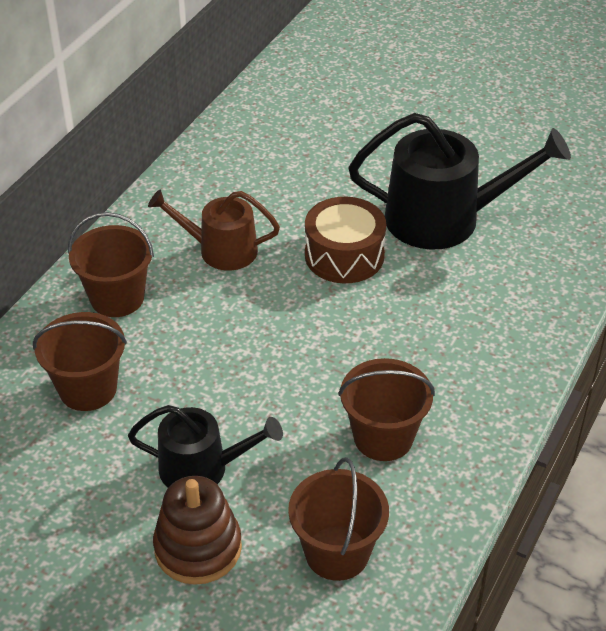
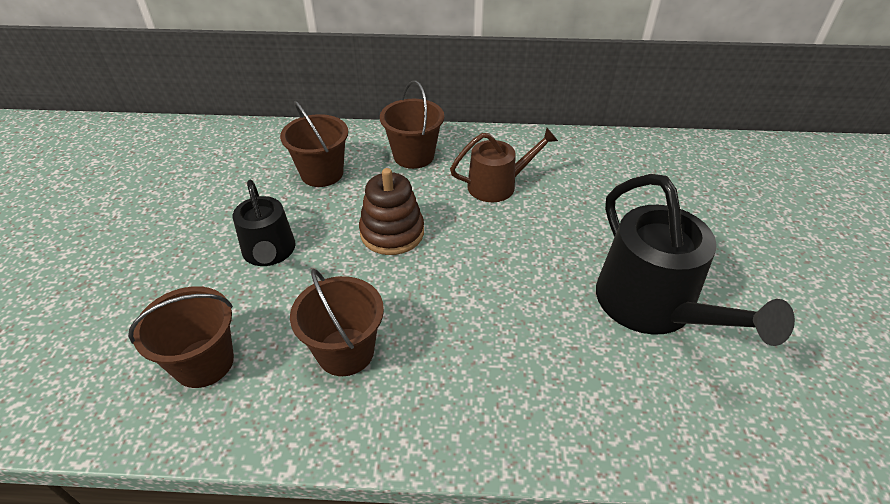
camera: 65 degrees right, 0 degrees up
(198, 548) = (191, 276): brown stacking toy -> brown stacking toy (392, 233)
(221, 250) = (497, 185): brown watering can -> brown watering can turned 90 degrees clockwise
(344, 255) = (547, 254): brown drum -> none

